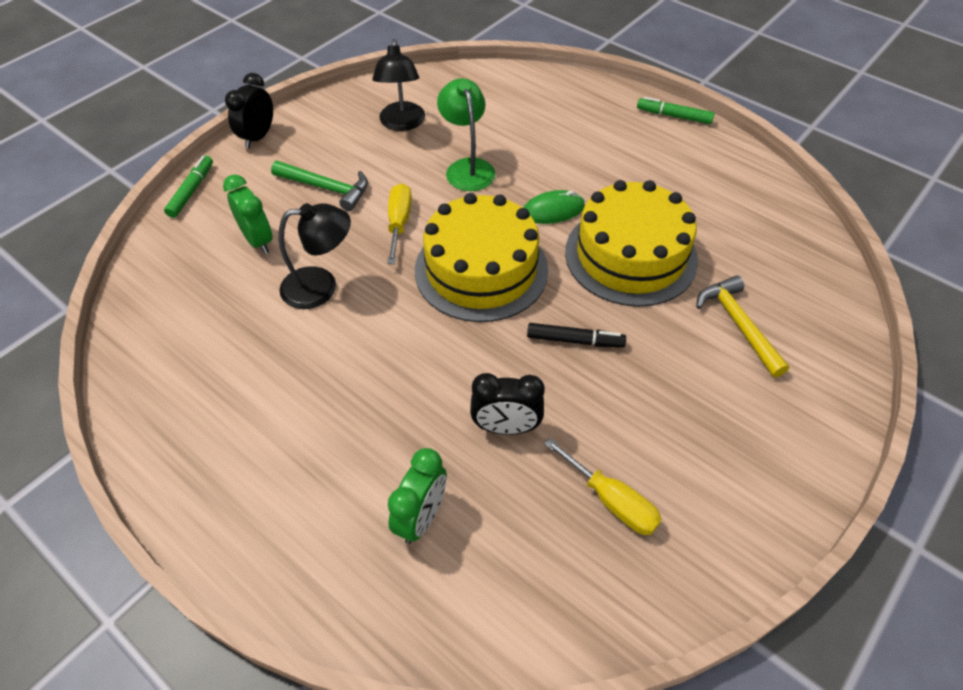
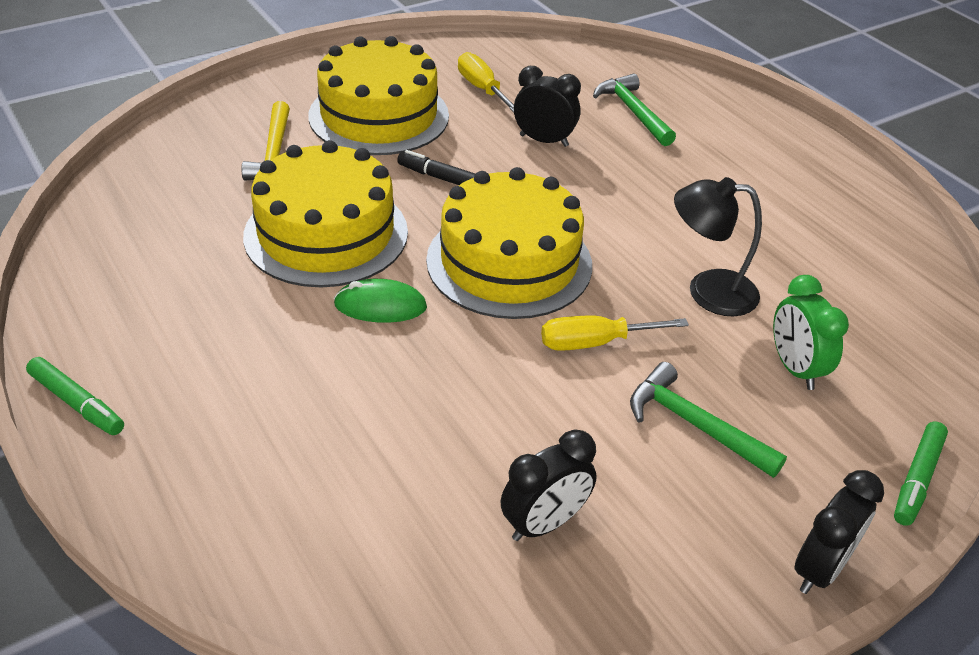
camera: 165 degrees left, 10 degrees down
(399, 223) = (594, 342): yellow screwdriver -> yellow screwdriver turned 60 degrees clockwise
(402, 123) = (544, 523): black lamp -> black clock
(421, 517) = (633, 112): green clock -> green hammer
(467, 167) = (466, 401): green lamp -> none
(689, 410) = (379, 115): none -> yellow cake

